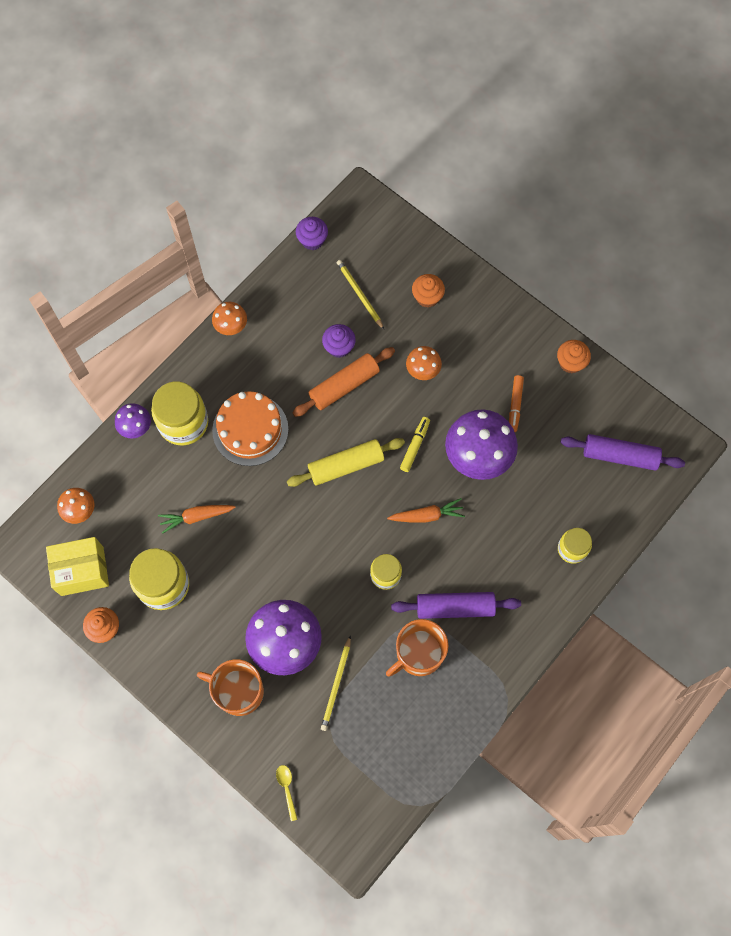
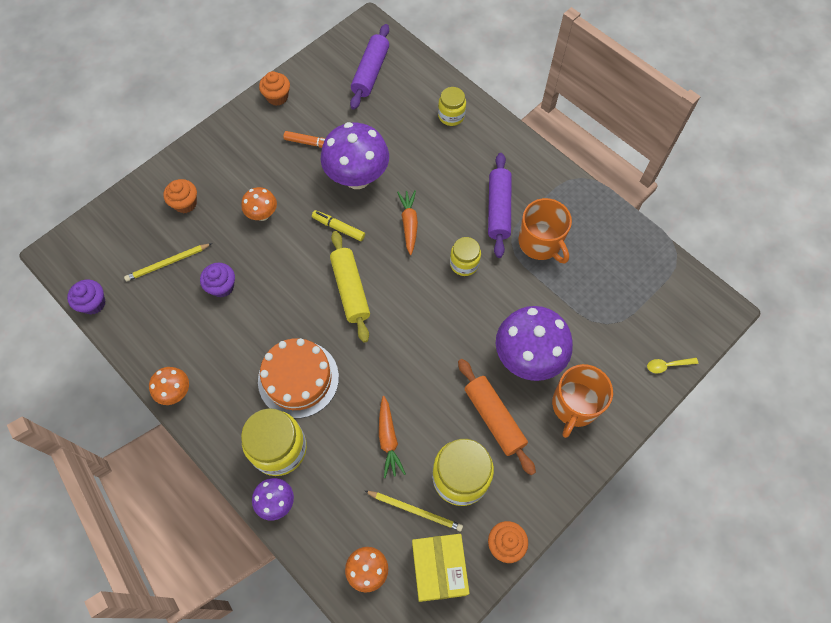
camera: 85 degrees left, 5 degrees down
(336, 684) = (568, 314): yellow pencil -> yellow pencil (415, 510)
(344, 386) = (265, 285): orange rolling pin -> orange rolling pin (494, 418)

